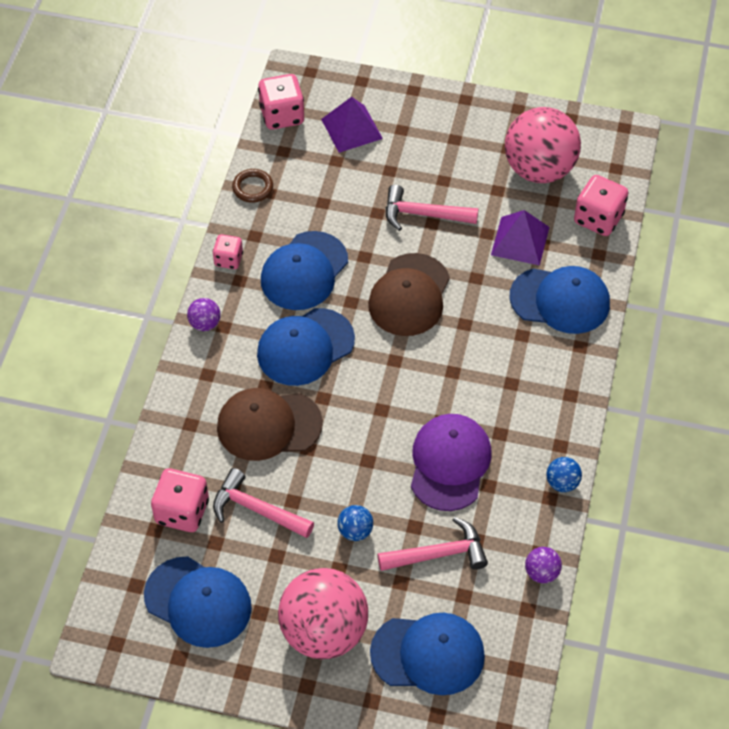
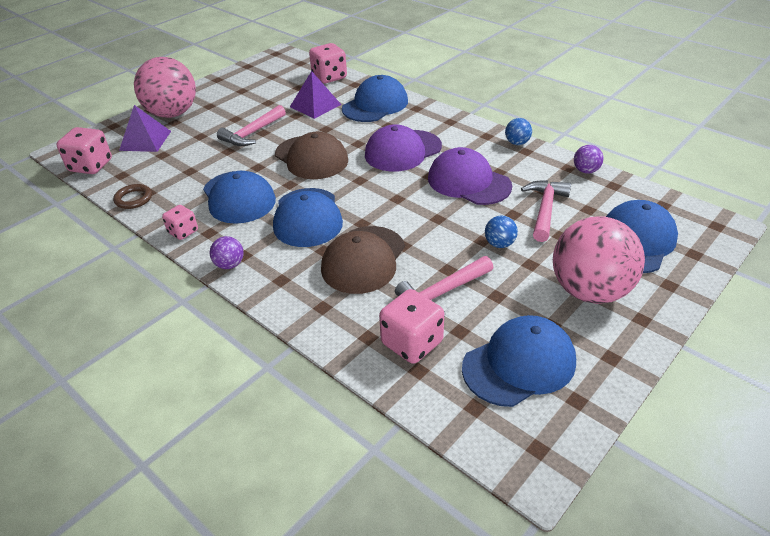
camera: 60 degrees left, 15 degrees down
(475, 374) = (403, 151): none -> purple cap
(539, 169) = (270, 85): pink ball -> pink ball (172, 114)

